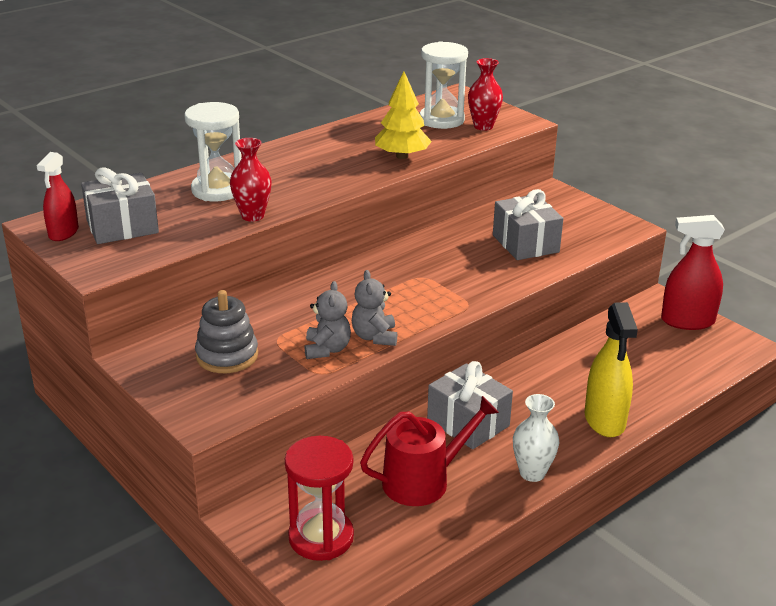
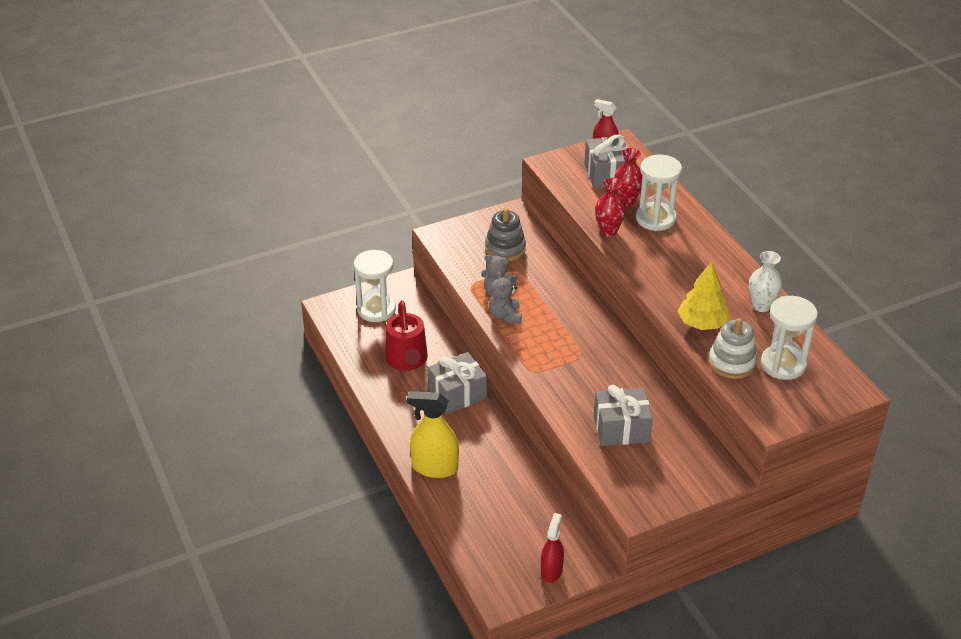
camera: 105 degrees right, 10 degrees up
(321, 537) = (376, 309): red hourglass -> white hourglass
(374, 337) = (505, 316): grey teddy bear -> grey teddy bear turned 105 degrees counterclockwise
(454, 140) = (732, 362): none -> white stacking toy
(483, 126) = (763, 389): red vase -> red vase (627, 200)
(532, 473) = (394, 412): white vase -> white vase (761, 306)
(687, 321) = (551, 571): red spray bottle -> red spray bottle, size x0.65

